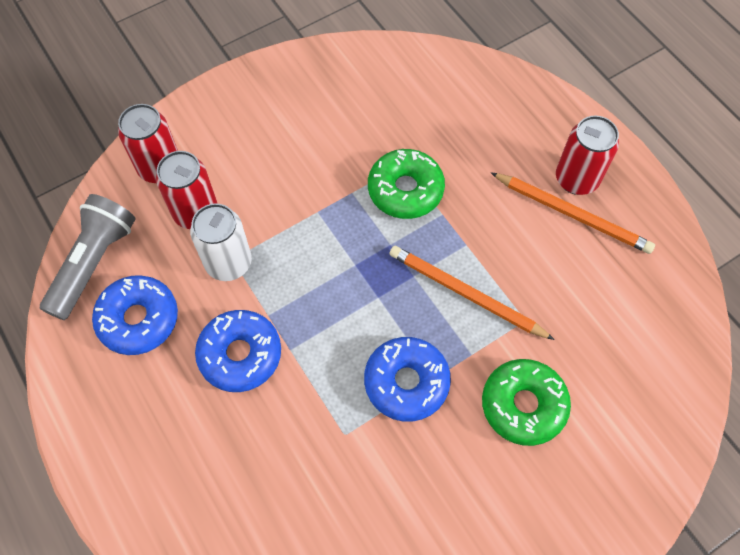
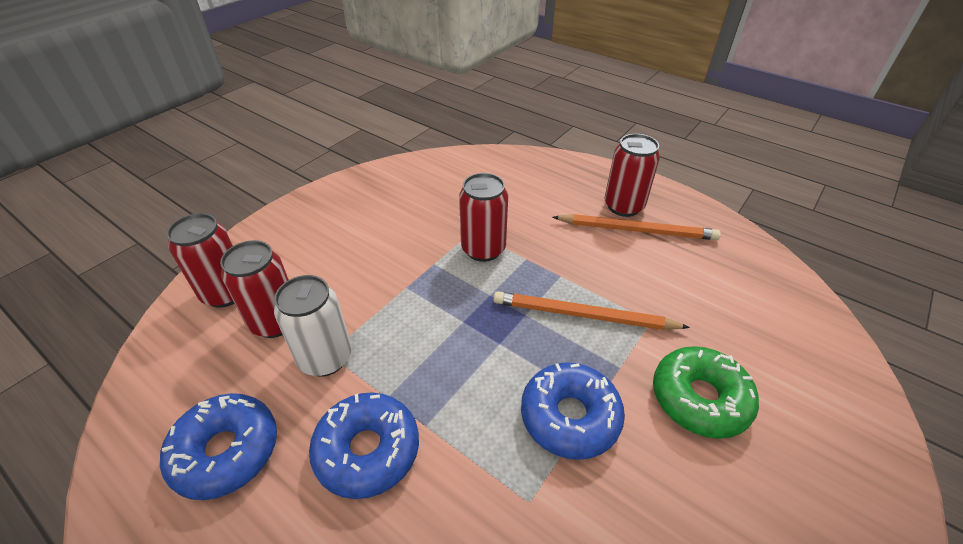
camera: 20 degrees left, 20 degrees down
(94, 263) = (157, 405): grey flashlight -> none
(405, 190) = (483, 249): green donut -> red can

